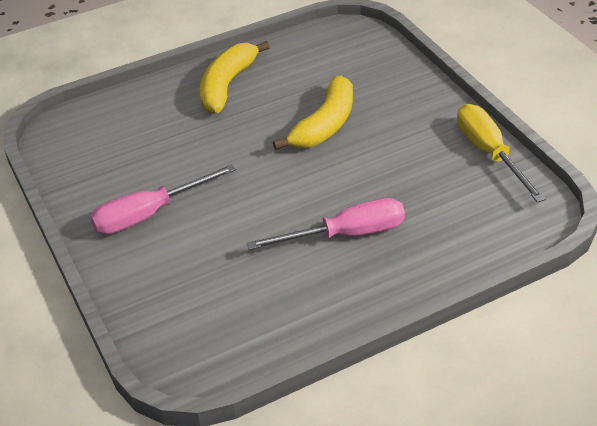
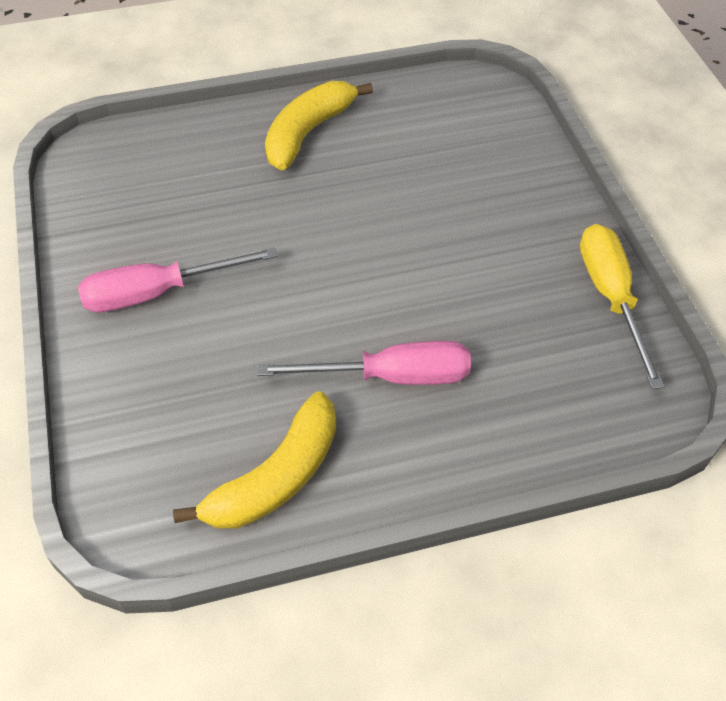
camera: 10 degrees right, 10 degrees up
(324, 125) = (411, 212): yellow banana -> yellow banana (276, 477)

